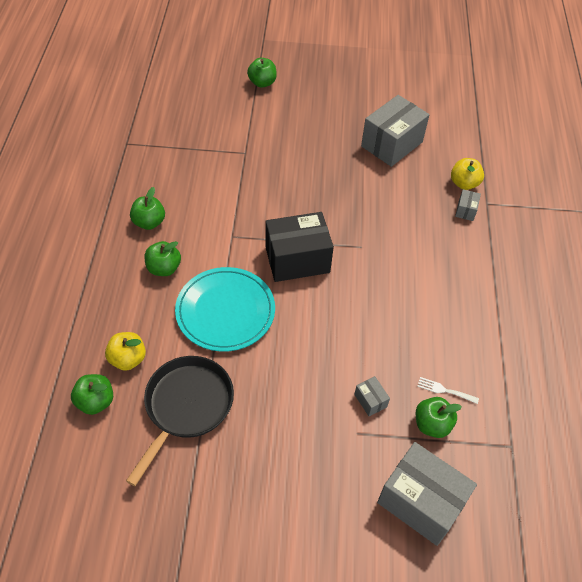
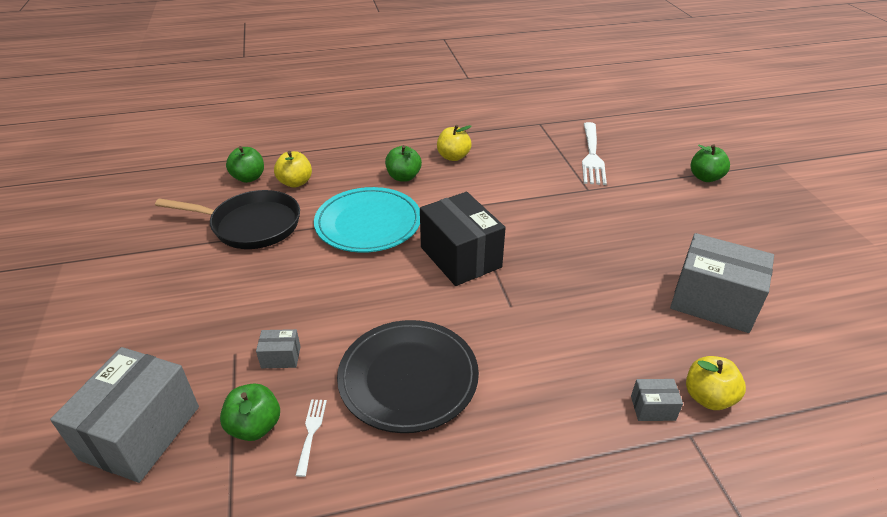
camera: 75 degrees right, 15 degrees down
(149, 222) = (453, 157): green apple -> yellow apple
(199, 131) = (592, 156): none -> white fork
(370, 400) = (281, 357): grey box -> grey box turned 45 degrees clockwise
(412, 324) = (408, 378): none -> black plate

